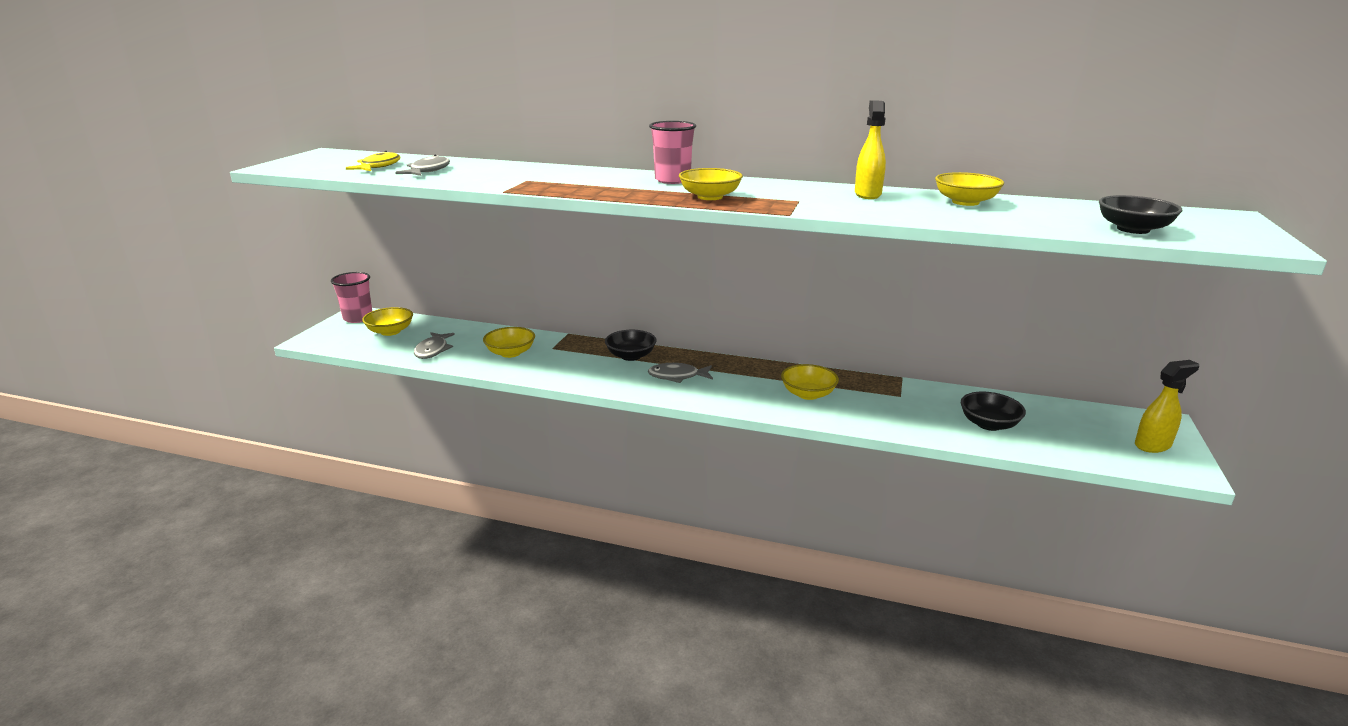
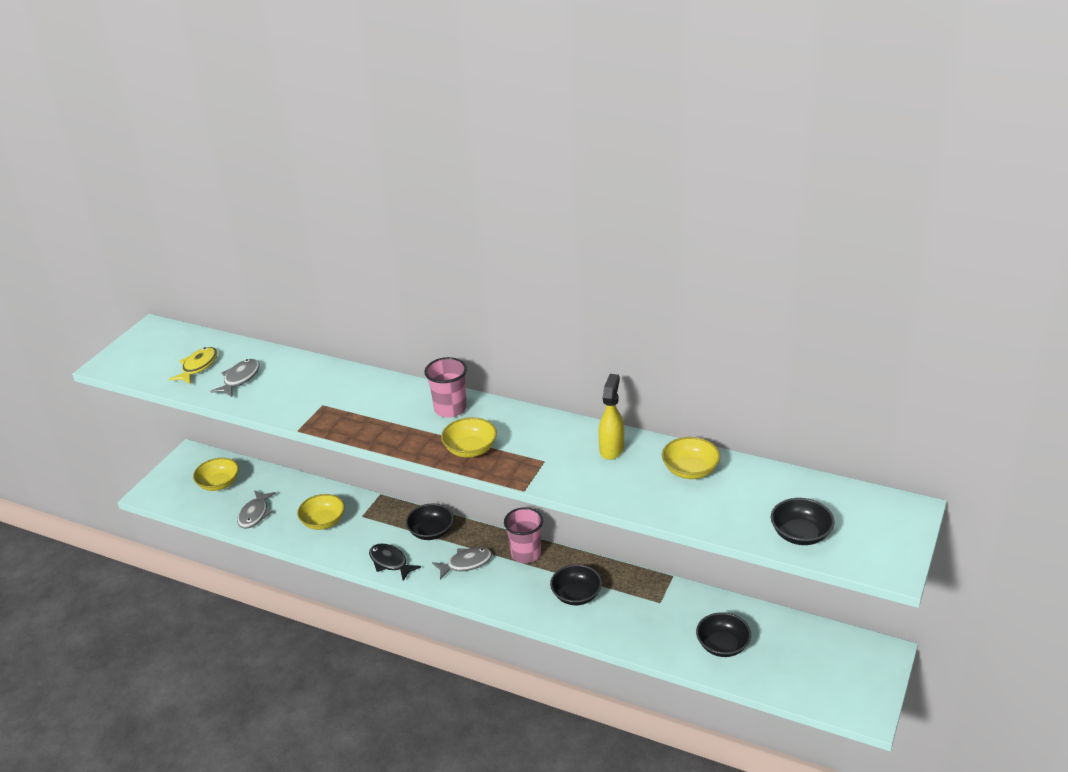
camera: 10 degrees right, 10 degrees up
(358, 318) = (191, 461): pink cup -> pink cup (526, 554)
(593, 378) = (390, 562): none -> black fish
(677, 376) = (466, 564): grey fish -> grey fish turned 150 degrees clockwise
(808, 394) = (576, 595): yellow bowl -> black bowl
(1153, 445) = (856, 682): yellow spray bottle -> none

